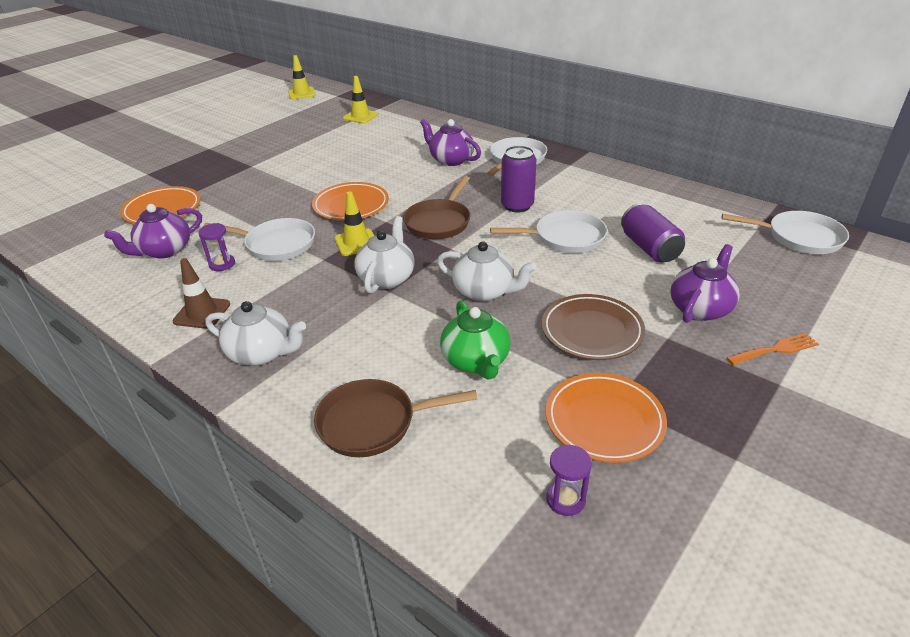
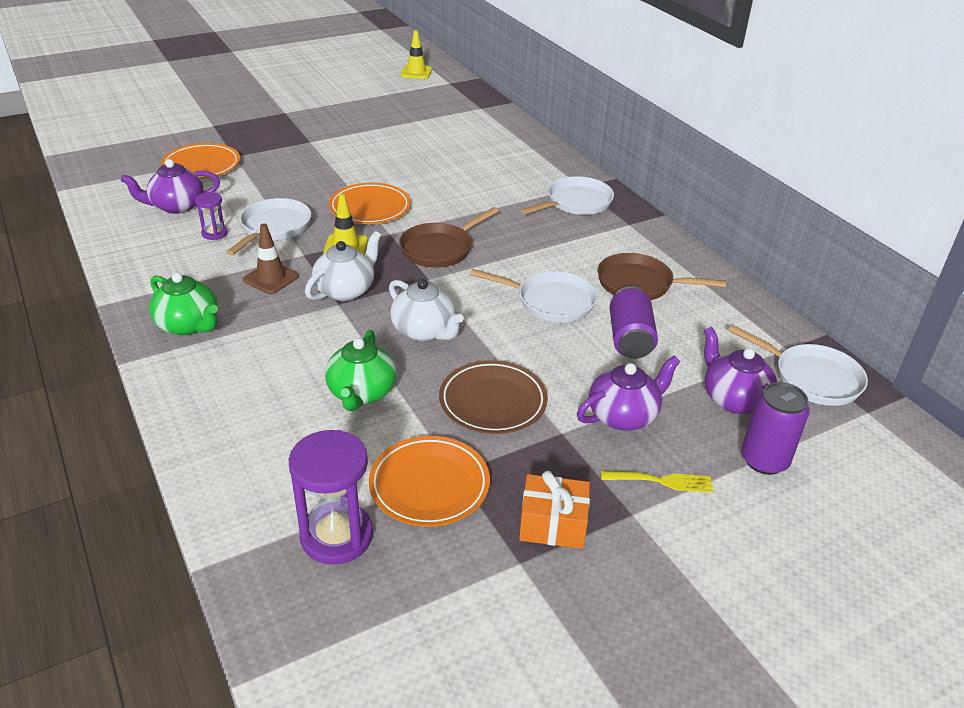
camera: 20 degrees right, 0 degrees up
(202, 313) = (167, 273): brown traffic cone -> brown traffic cone (271, 278)
(261, 353) = (188, 325): white teapot -> green teapot
(276, 244) = (273, 228): white pan -> white pan turned 105 degrees counterclockwise
(360, 116) = (454, 113): yellow traffic cone -> none
(373, 423) = (232, 415): brown pan -> brown pan (640, 284)
(451, 160) = (506, 185): purple teapot -> purple teapot (734, 399)
(517, 206) = (532, 254): purple can -> purple can (764, 460)
(565, 499) = (336, 536): purple hourglass -> purple hourglass, size x1.90
(731, 416) = (553, 524): none -> orange gift
(775, 349) = (662, 481): orange fork -> yellow fork

